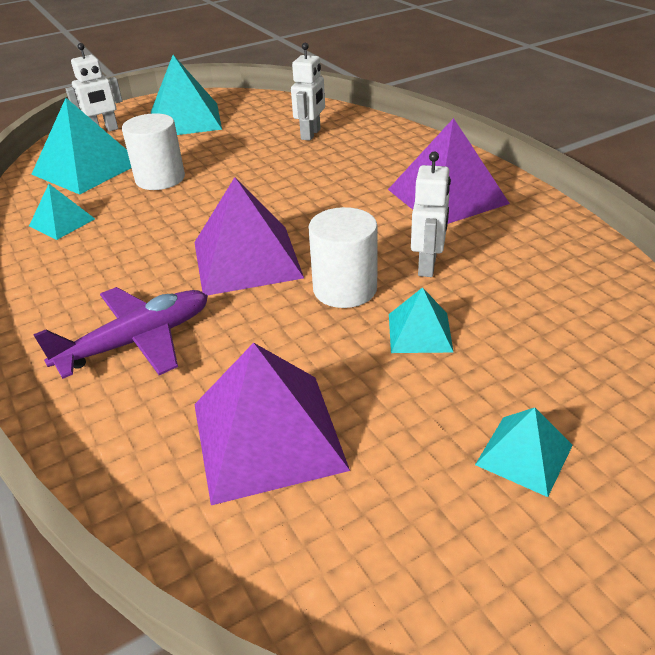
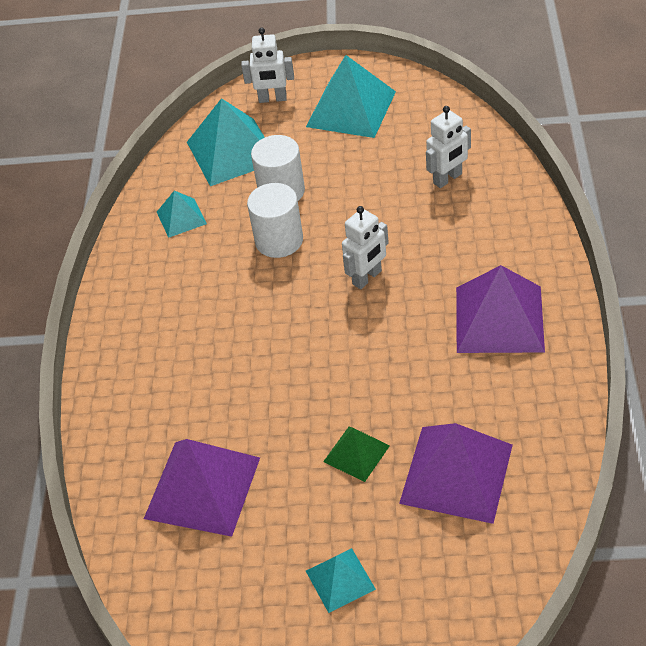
camera: 35 degrees right, 10 degrees up
(137, 341) = (170, 371): purple plane -> none
(247, 259) = (288, 322): purple pyramid -> purple pyramid (456, 473)
(345, 289) = (336, 387): white cylinder -> white cylinder (279, 240)
(420, 332) = (356, 453): turquoise pyramid -> green pyramid
(427, 265) = (415, 392): white robot -> white robot (367, 278)

